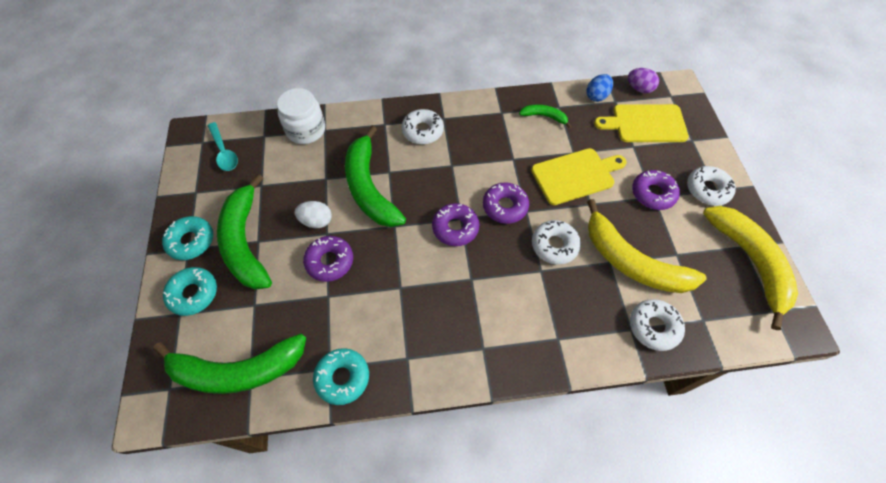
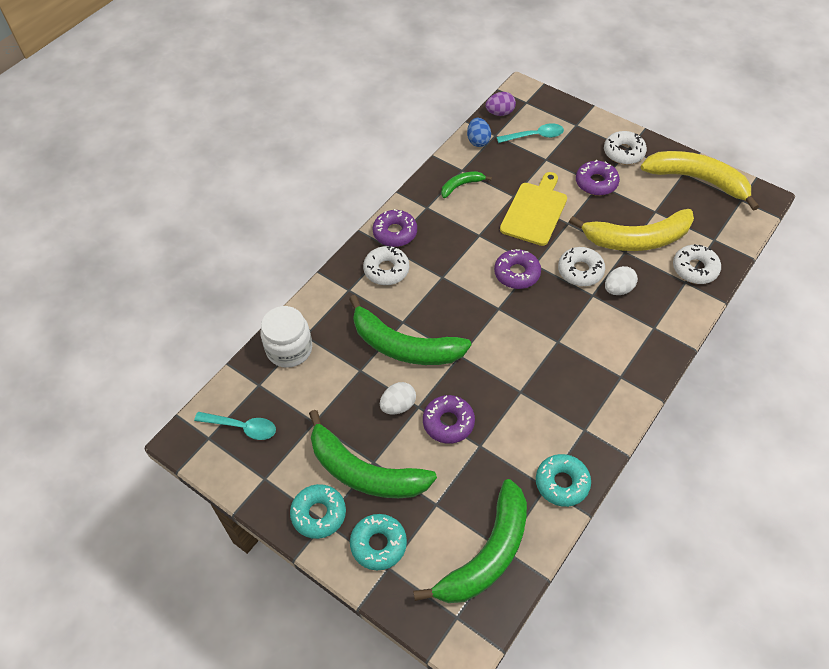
camera: 45 degrees left, 5 degrees down
(455, 228) = (503, 318): purple donut -> purple donut (395, 233)
(566, 284) = (618, 289): none -> white egg
(645, 124) = (534, 136): yellow cutting board -> turquoise spoon

